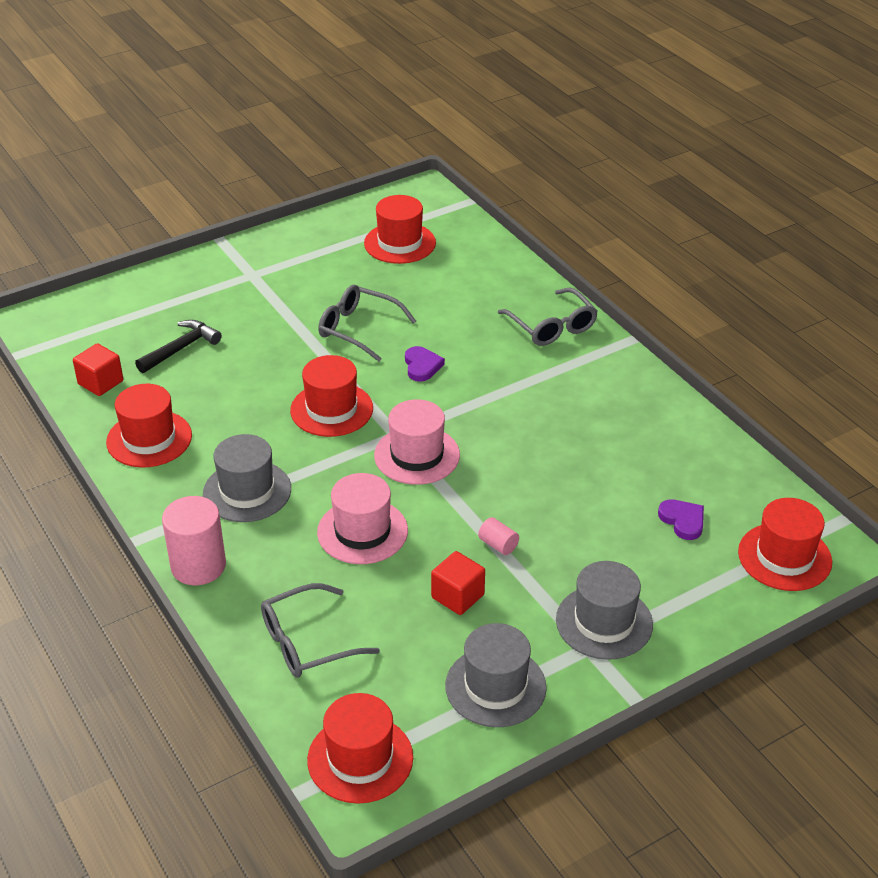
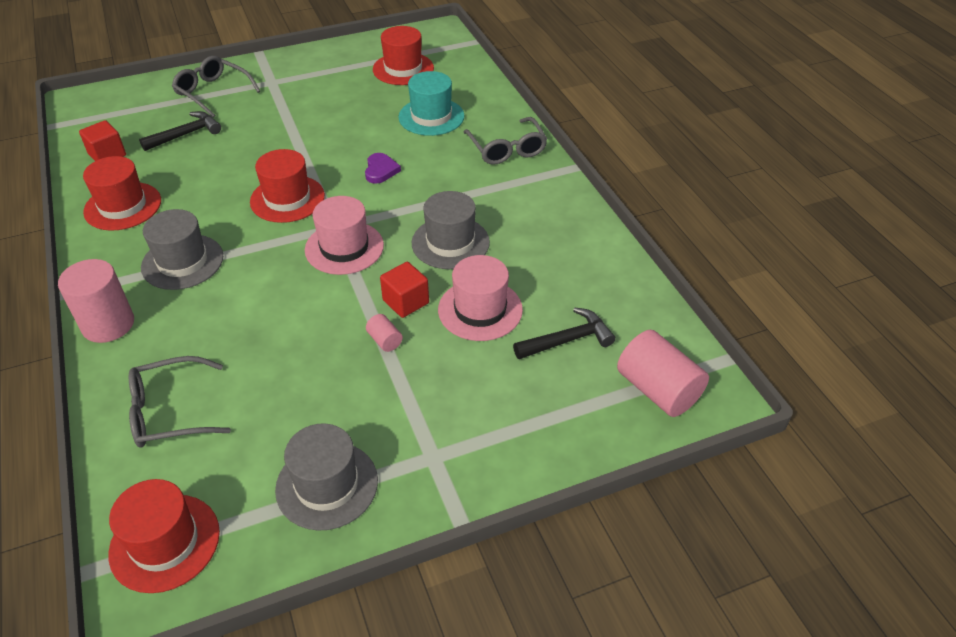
camera: 10 degrees right, 5 degrees up
(358, 329) = (339, 134): grey glasses -> grey glasses (213, 92)
(362, 531) = (266, 311): pink hat -> pink hat (480, 310)
(454, 298) = (431, 117): none -> turquoise hat
(457, 596) = (327, 386): red cube -> red cube (406, 302)
(604, 622) = (457, 432): grey hat -> grey hat (450, 243)
(683, 521) = (568, 340): purple heart -> black hammer
(784, 557) = (658, 390): red hat -> pink cylinder

